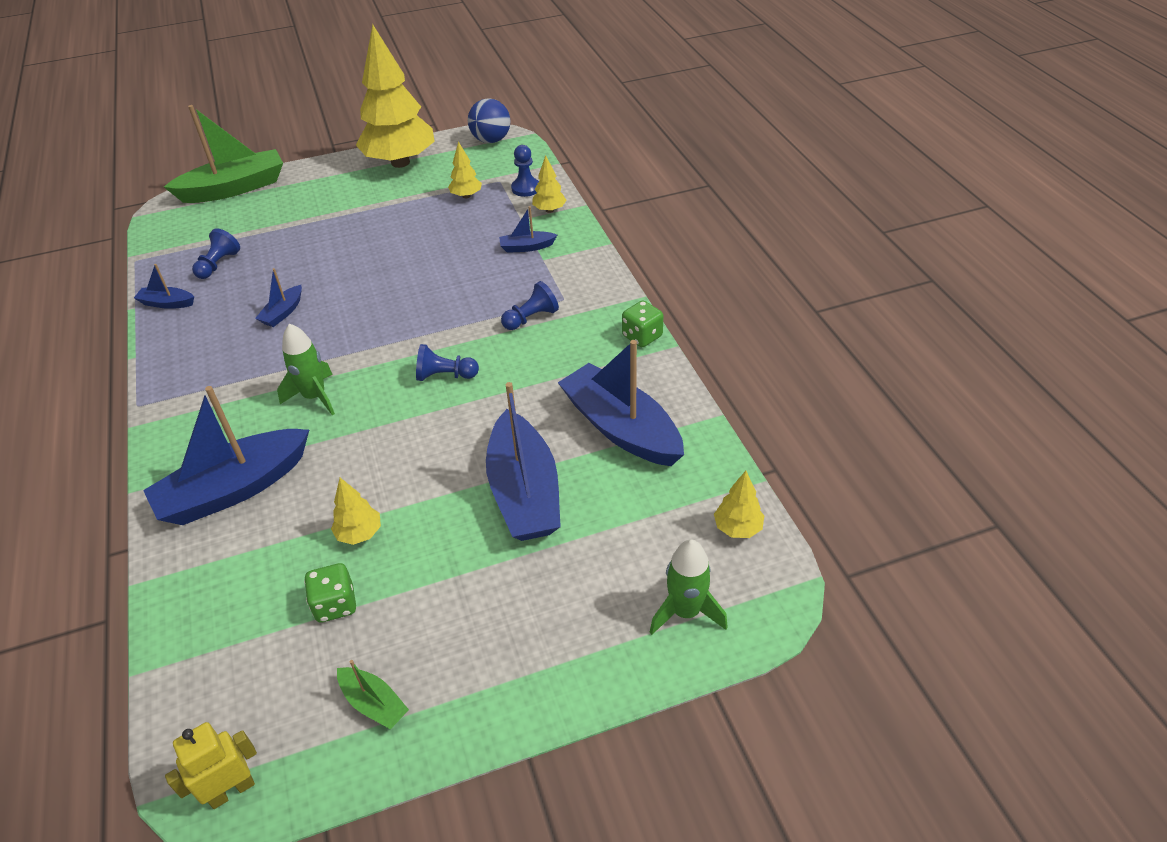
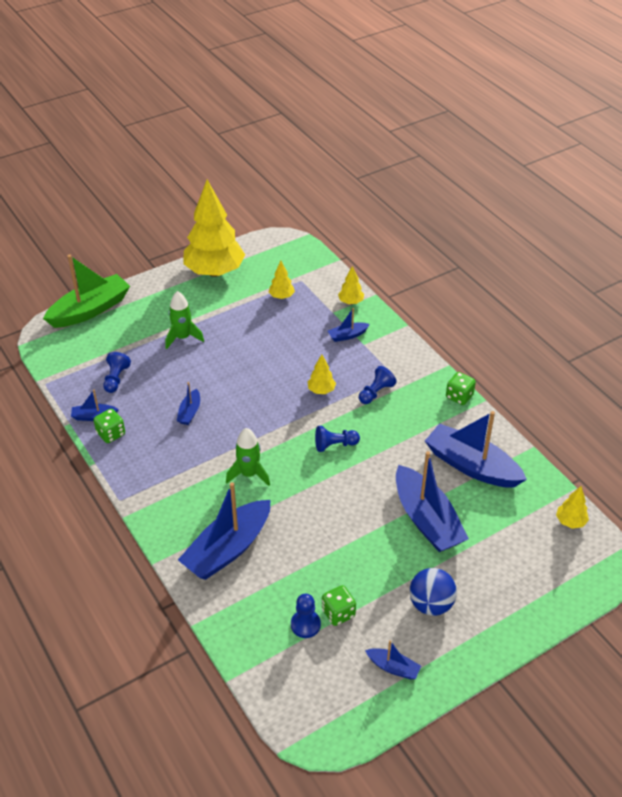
camera: 15 degrees left, 0 degrees up
(174, 326) = (111, 434): none -> green dice
(231, 790) = (331, 732): yellow robot -> none
(359, 534) = (331, 565): yellow tree -> yellow tree (321, 390)
(374, 703) = (393, 667): green boat -> blue boat
(491, 140) = (278, 244): blue ball -> blue ball (431, 604)
(525, 188) = (324, 285): blue pawn -> blue pawn (305, 625)
(685, 612) = (558, 579): green rocket -> green rocket (183, 338)

